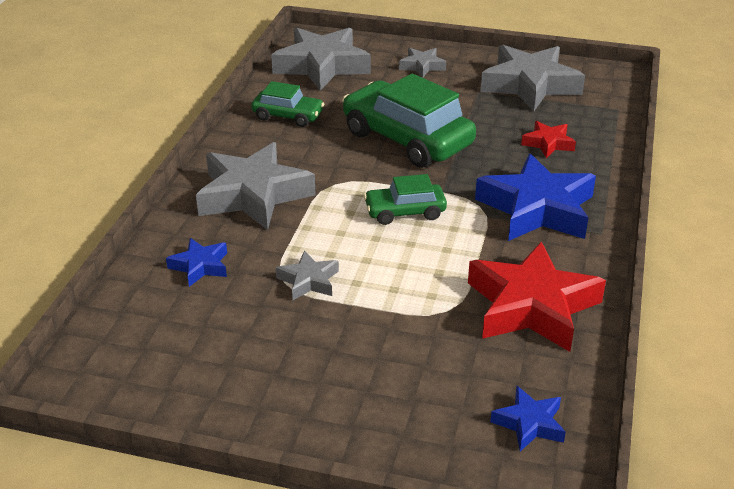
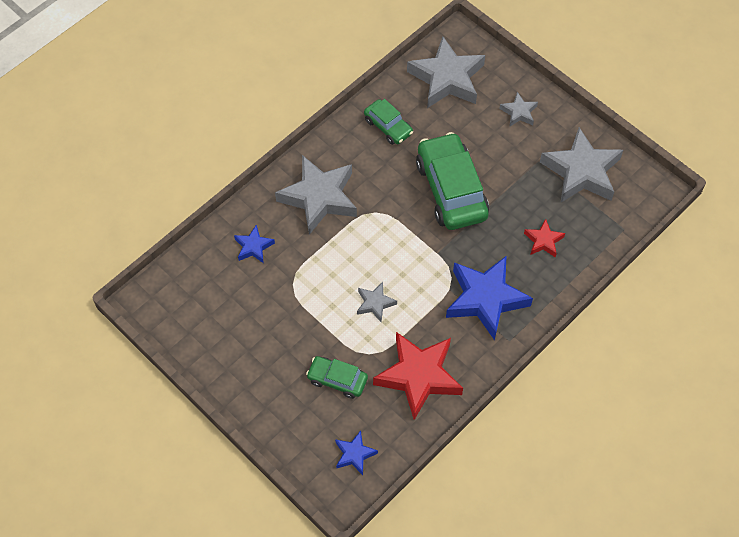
camera: 30 degrees right, 25 degrees up
(309, 281) = (307, 290): grey star -> grey star (375, 303)
(405, 212) = (401, 260): green car -> green car (337, 380)

